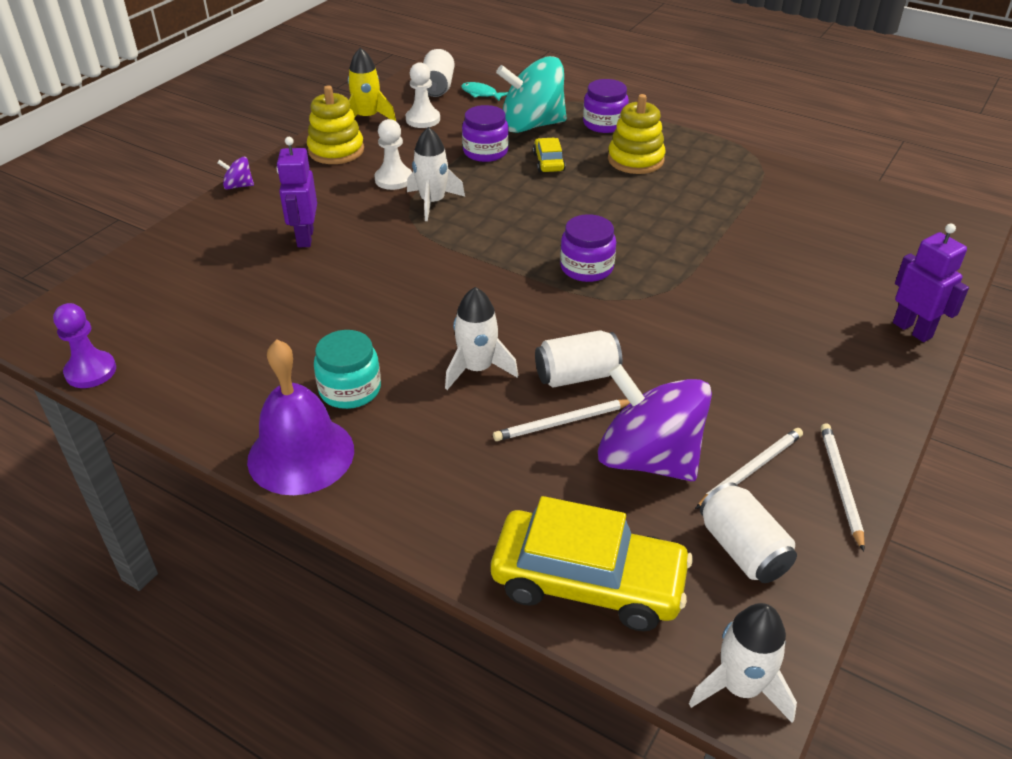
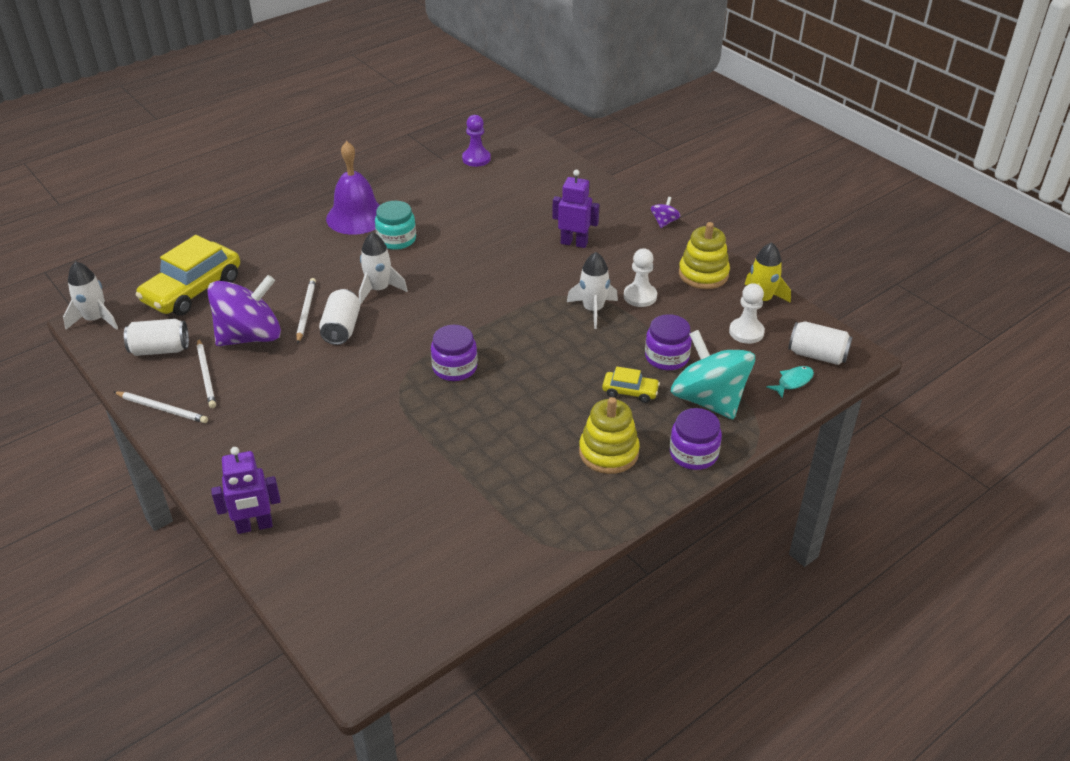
camera: 110 degrees right, 0 degrees up
(531, 125) = (709, 400): turquoise spinning top -> turquoise spinning top turned 45 degrees counterclockwise

